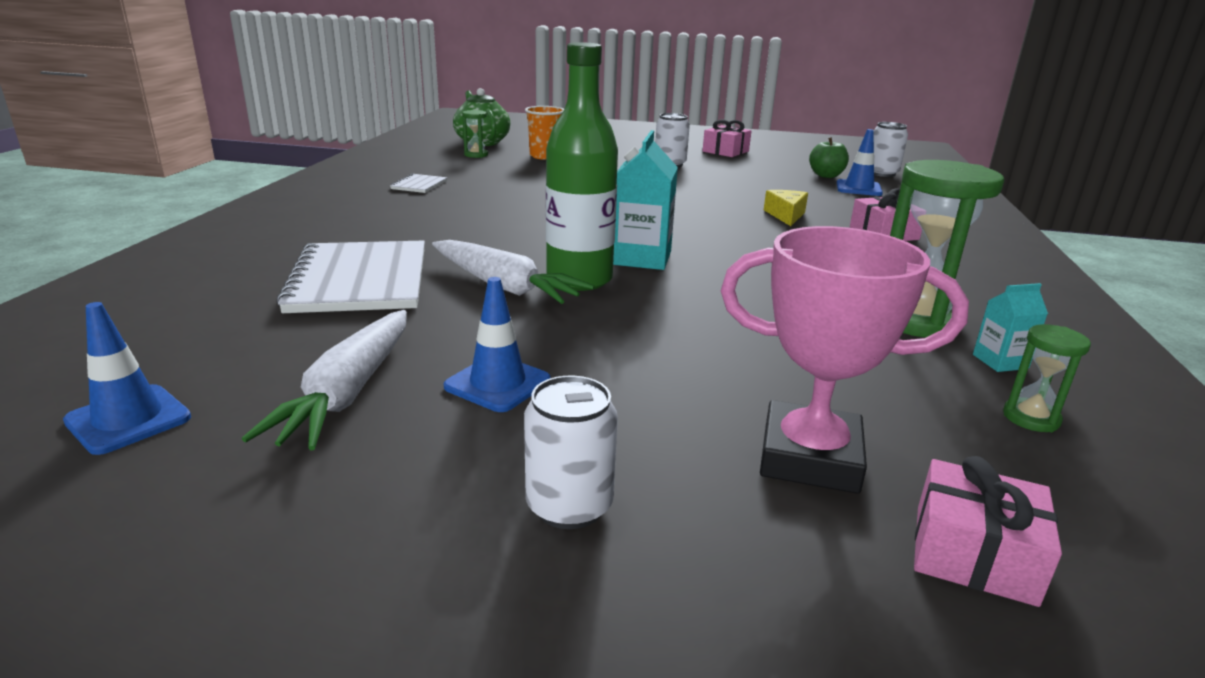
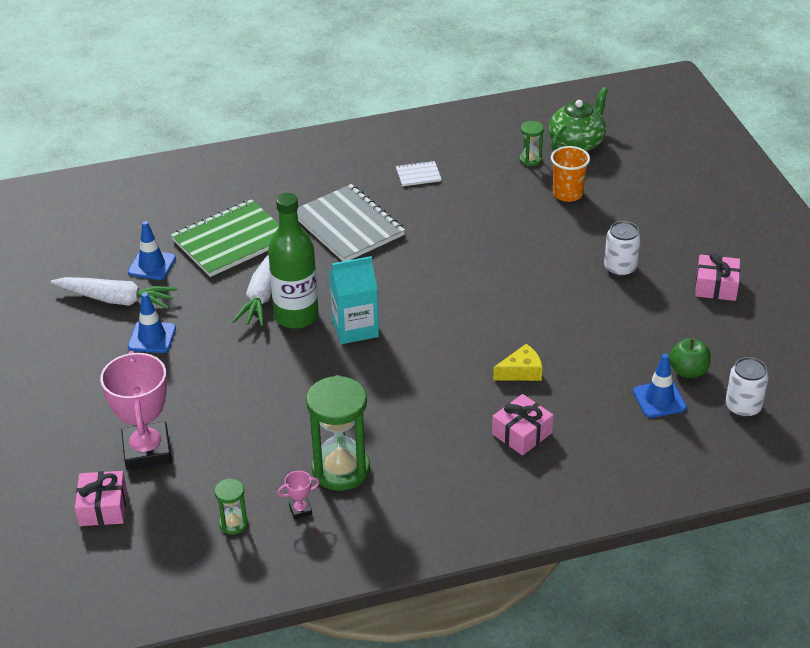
camera: 65 degrees right, 15 degrees up
(128, 419) = (63, 258): blue traffic cone -> blue traffic cone (152, 265)
(348, 392) = (116, 300): white carrot -> white carrot turned 150 degrees counterclockwise
(360, 280) = (231, 241): white notebook -> green notebook
(447, 224) = (348, 226): none -> grey notebook
(569, 506) = (74, 393): white can -> none
(1000, 361) = (300, 510): turquoise carton -> pink trophy

